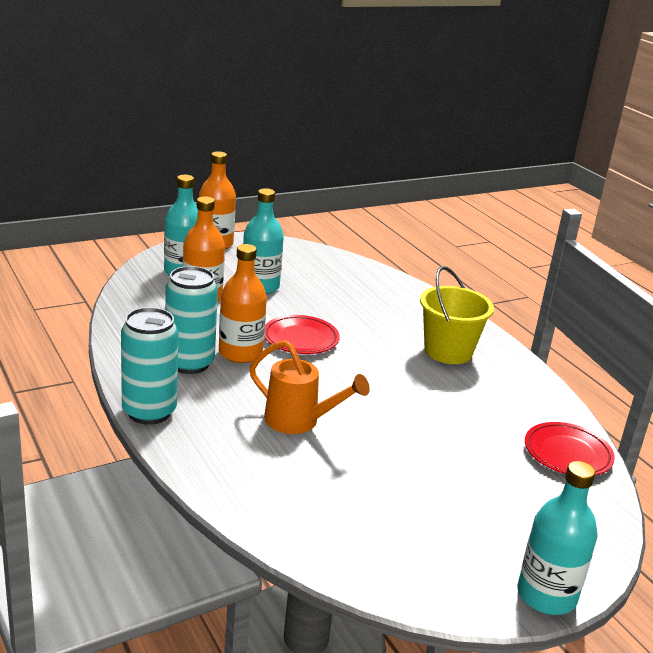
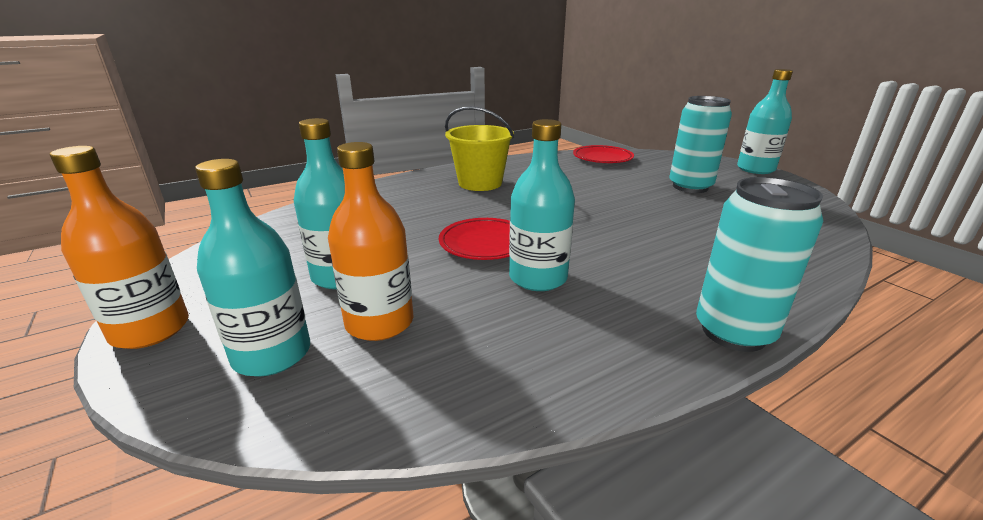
camera: 90 degrees left, 0 degrees up
(189, 363) = (588, 313): turquoise can -> turquoise can (690, 187)
(240, 353) = (538, 278): orange bottle -> turquoise bottle
(298, 421) = (653, 239): orange watering can -> none

